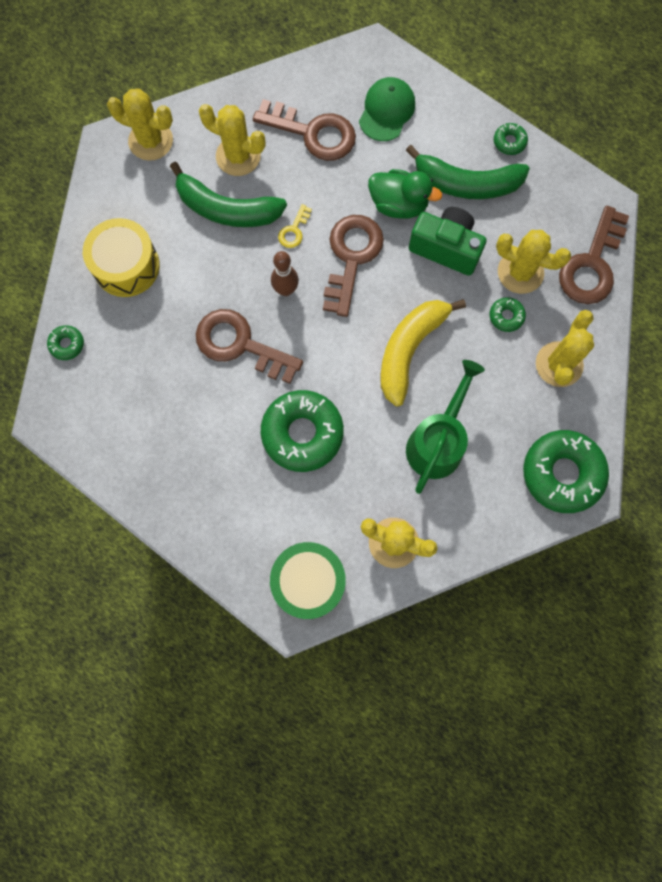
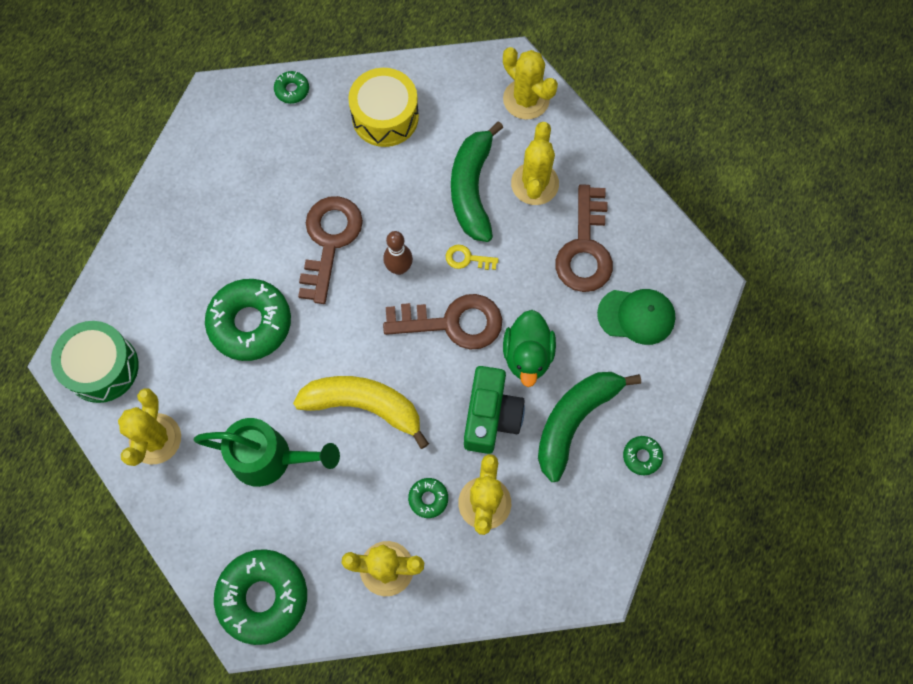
camera: 75 degrees right, 5 degrees down
(151, 141) = (526, 99): yellow cactus -> yellow cactus turned 45 degrees counterclockwise
(466, 184) = (574, 420): green banana -> green banana turned 45 degrees clockwise
(592, 264) = (517, 582): brown key -> none

